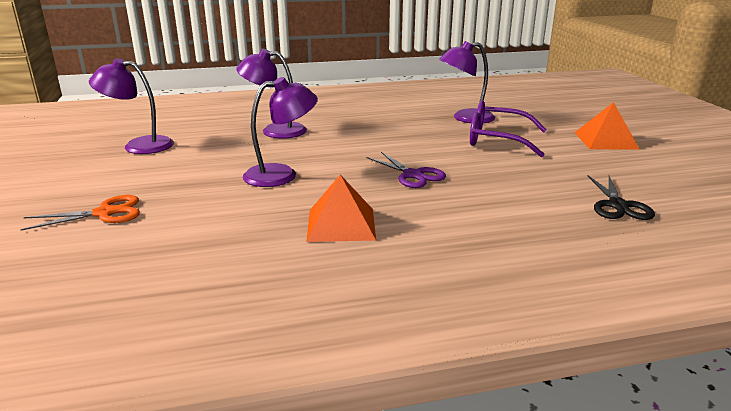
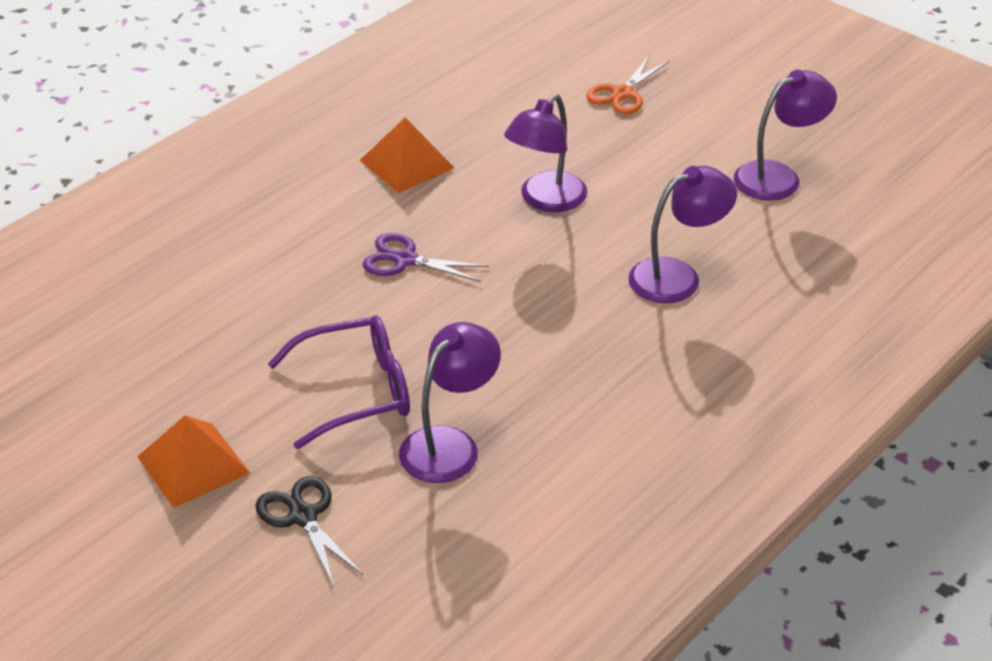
camera: 145 degrees right, 15 degrees up
(618, 205) = (151, 300): black scissors -> black scissors (303, 517)

